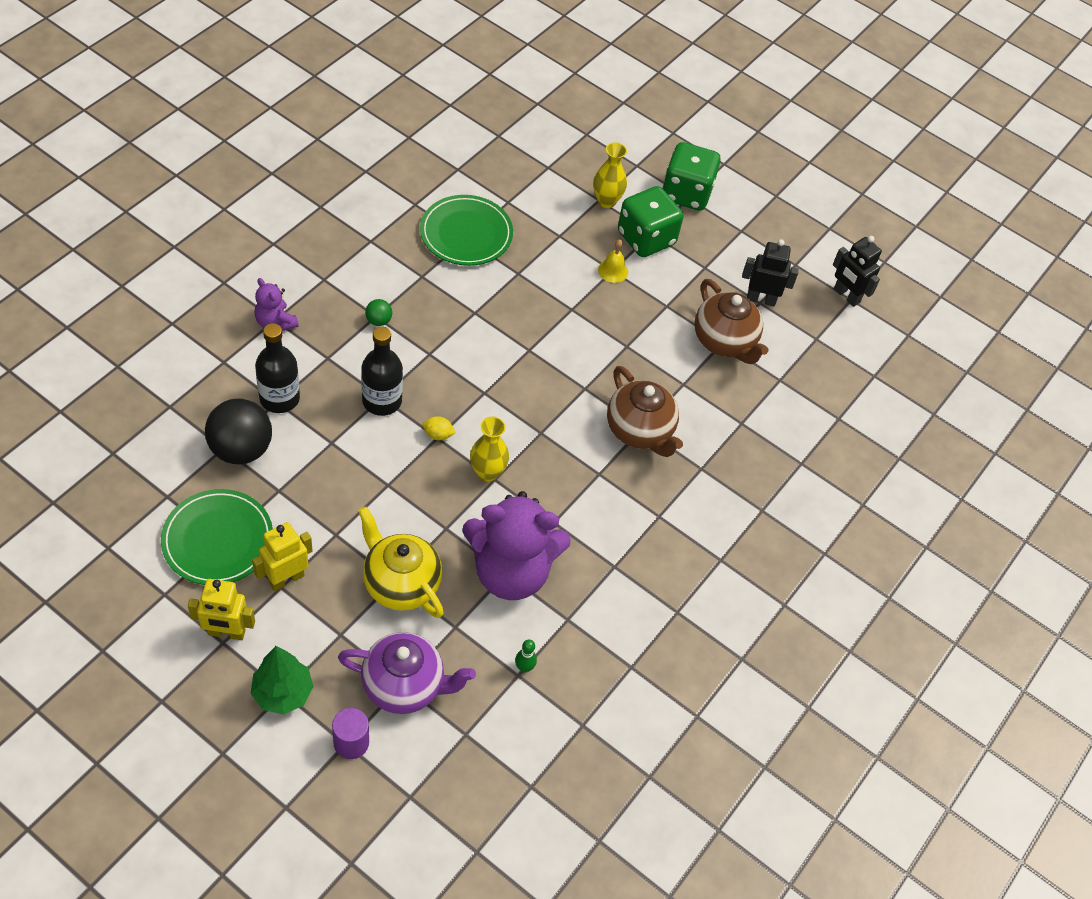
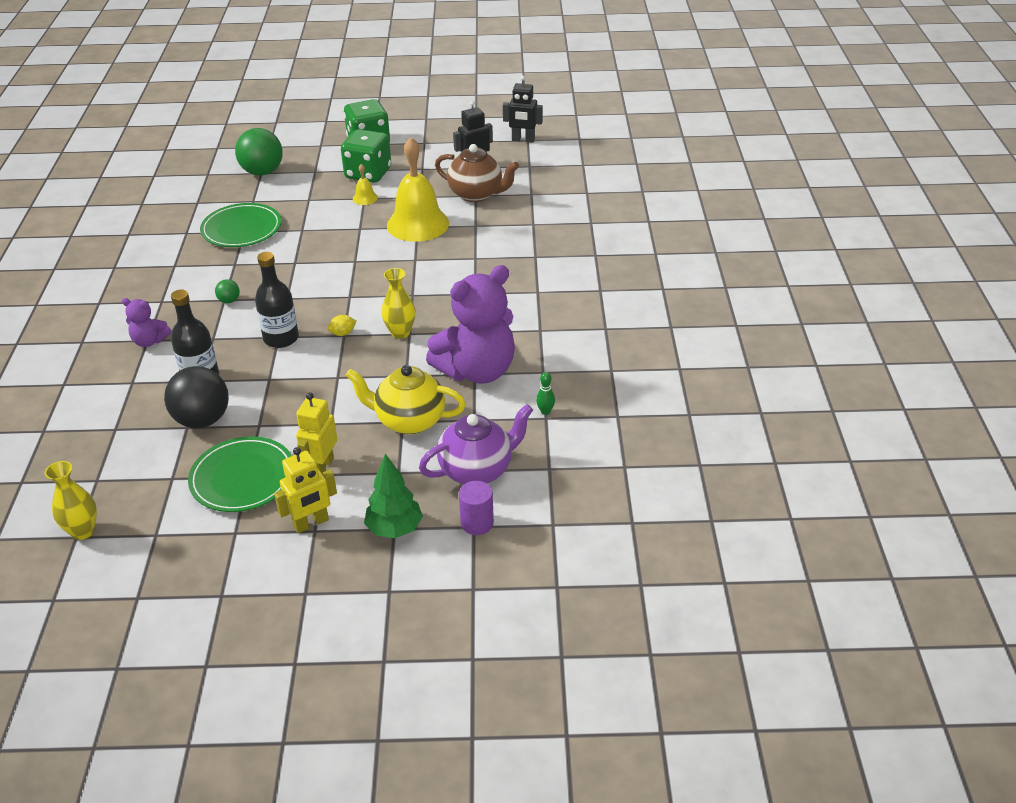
camera: 30 degrees left, 15 degrees down
(550, 167) = (262, 172): none -> green ball
(606, 201) = (320, 169): yellow vase -> yellow vase (83, 531)
(630, 342) = (418, 224): none -> yellow bell
(640, 431) = (476, 260): brown teapot -> none

